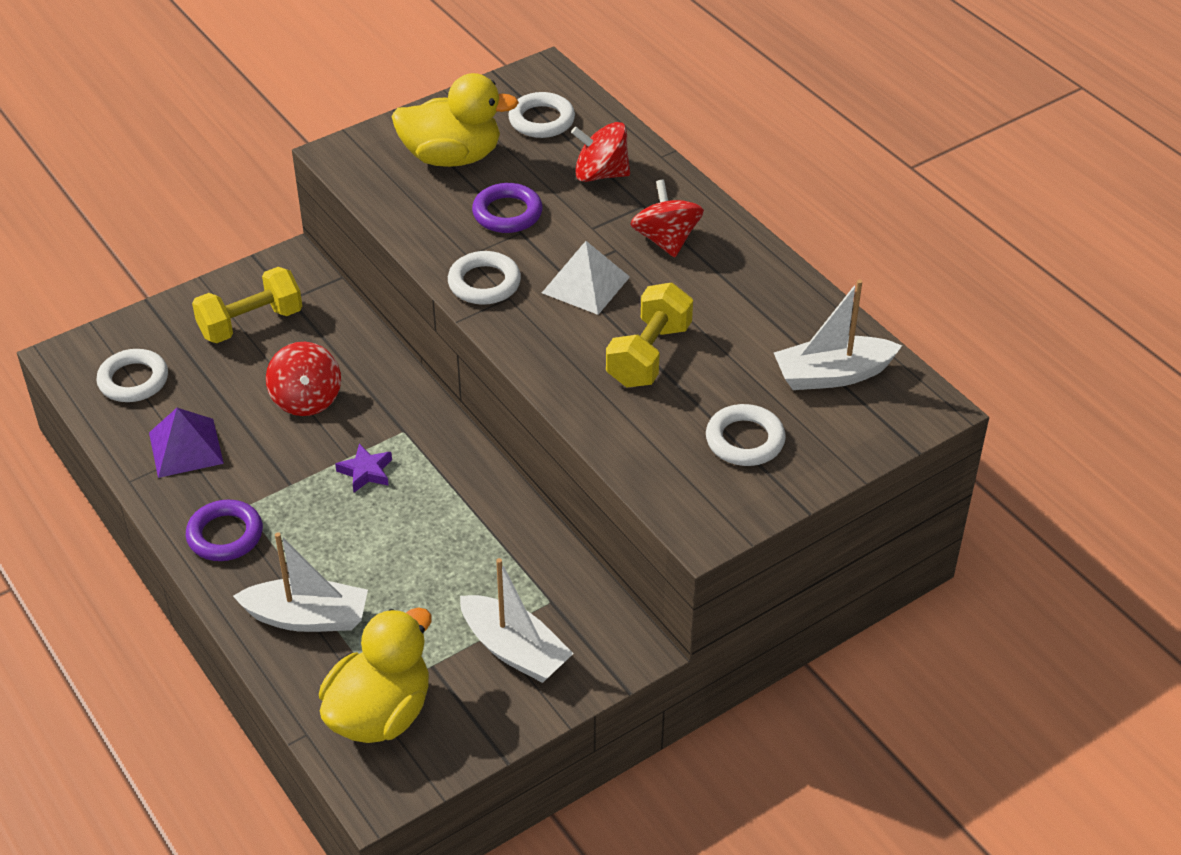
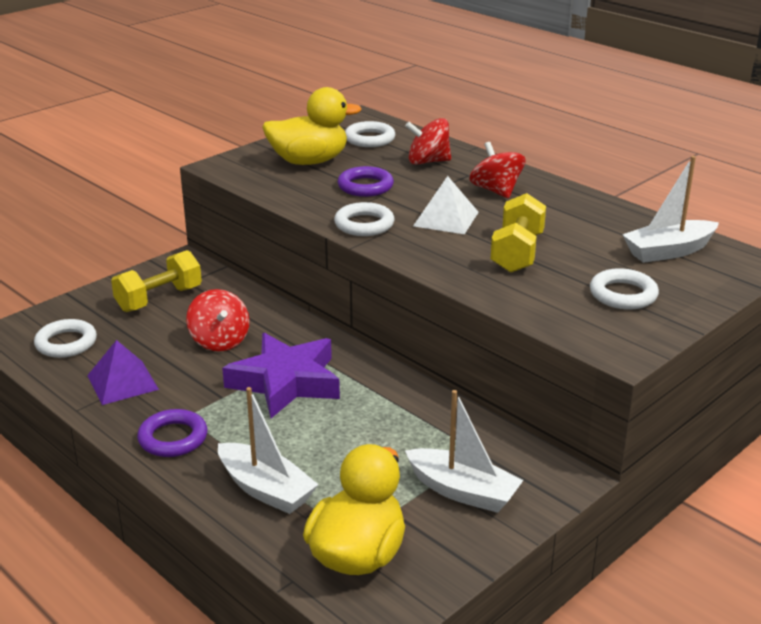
camera: 10 degrees left, 15 degrees down
(307, 617) = (265, 489): white boat -> white boat turned 45 degrees clockwise
(366, 472) = (286, 382): purple star -> purple star, size x2.37

